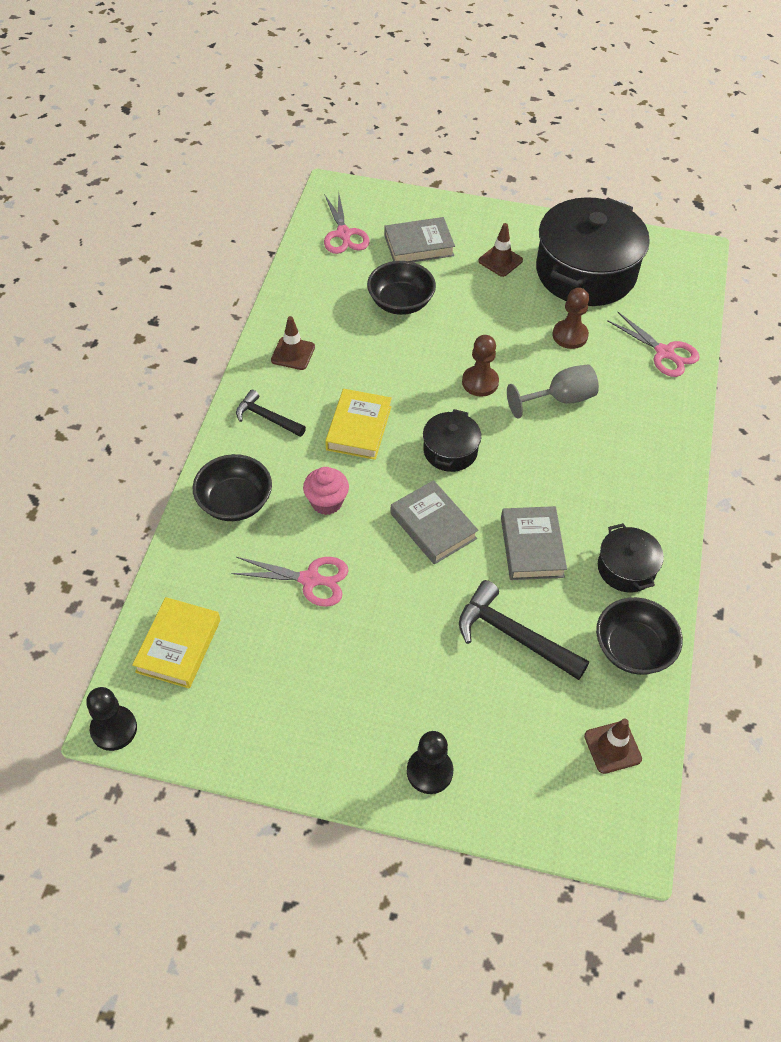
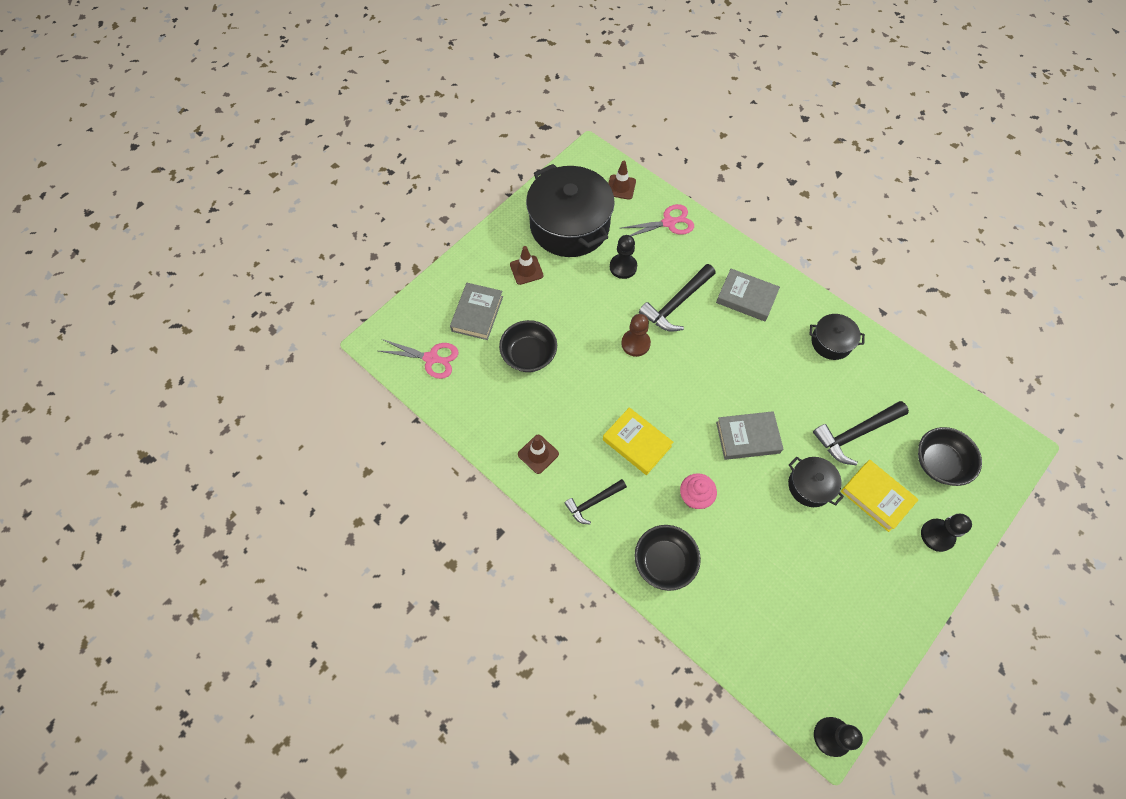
camera: 60 degrees left, 10 degrees up
(178, 646) = (778, 659): yellow book -> yellow book (876, 497)
(310, 580) = (758, 540): pink scissors -> none
(450, 451) = (687, 394): black pot -> black pot (810, 486)
(532, 547) = (791, 386): grey book -> grey book (746, 298)
(560, 399) = (676, 304): grey goblet -> black hammer
(570, 335) = (623, 267): brown pawn -> black pawn
(612, 747) = (955, 421): brown traffic cone -> brown traffic cone (621, 187)
(633, 649) = (891, 372): black bowl -> black bowl (939, 463)

